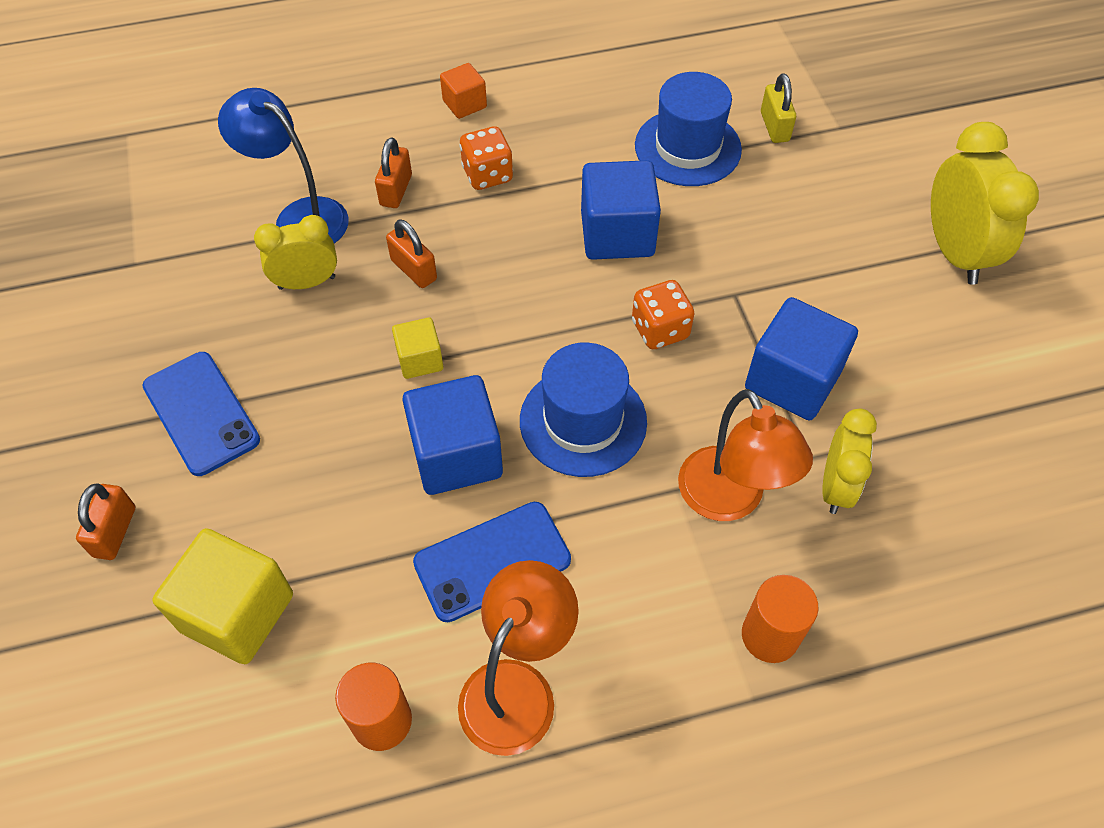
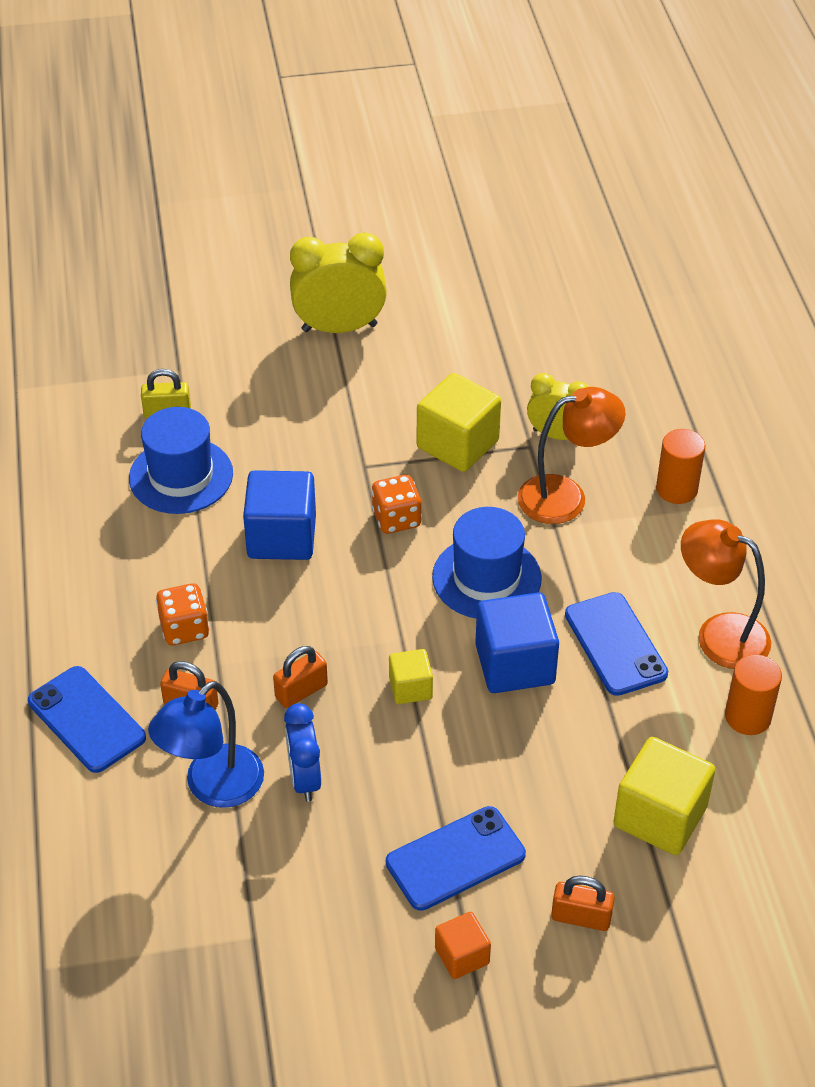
camera: 85 degrees left, 10 degrees down
(307, 283) = (304, 778): yellow clock -> blue clock
(378, 123) = (86, 720): none -> blue phone
(464, 104) = (75, 644): orange cube -> orange cube (462, 956)
(792, 380) = (457, 444): blue cube -> yellow cube

